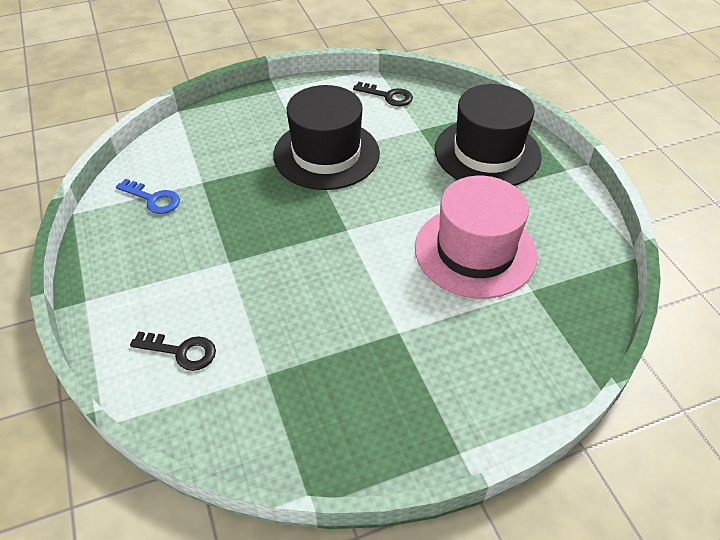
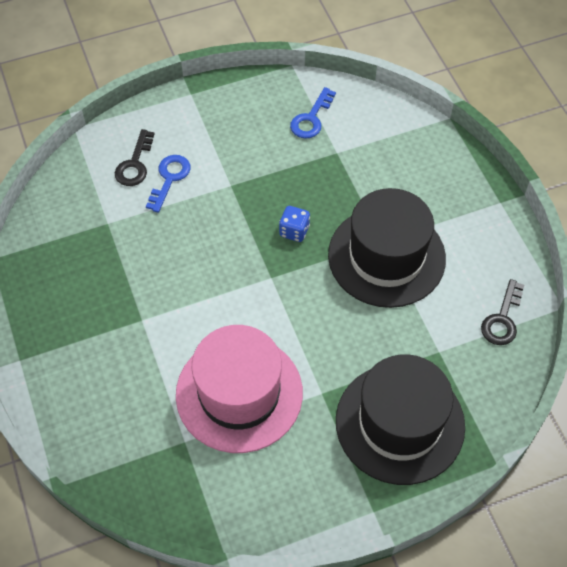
camera: 90 degrees right, 10 degrees up
(210, 316) = (169, 179): none -> blue key
(293, 213) = (294, 231): none -> blue dice

